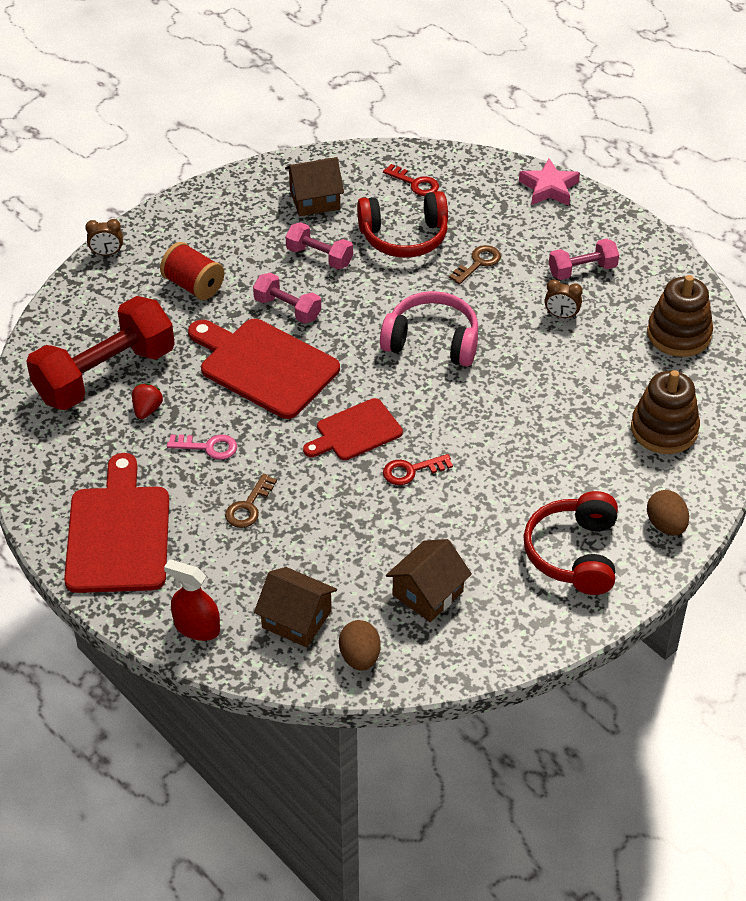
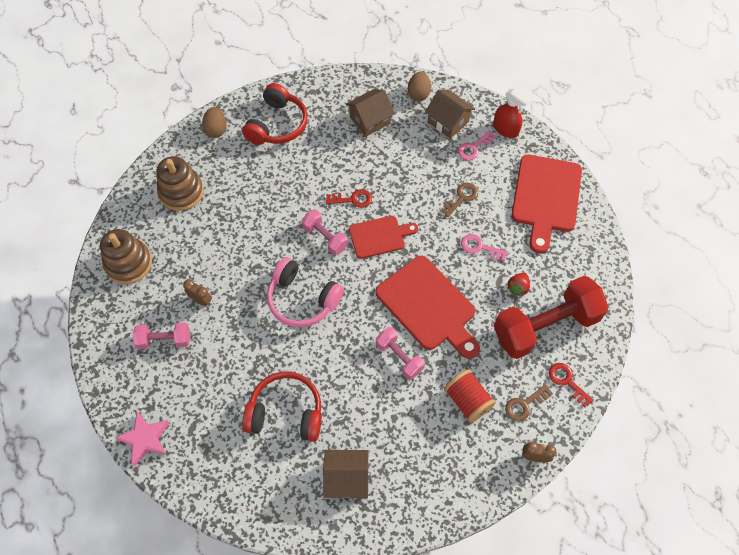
camera: 165 degrees left, 15 degrees up
(244, 585) = (474, 148): none -> pink key
(319, 257) = (360, 407): pink dumbbell -> pink dumbbell (325, 237)
(415, 183) = (254, 476): red key -> red key (567, 381)
(478, 263) = (239, 367): brown key -> brown key (524, 405)

